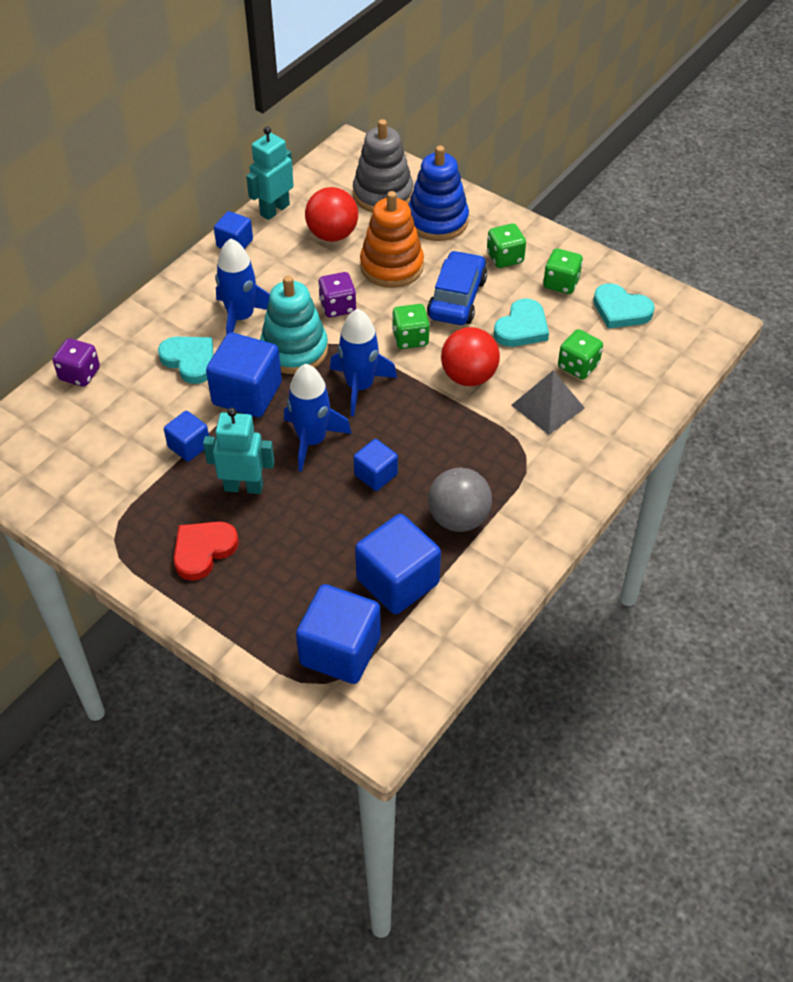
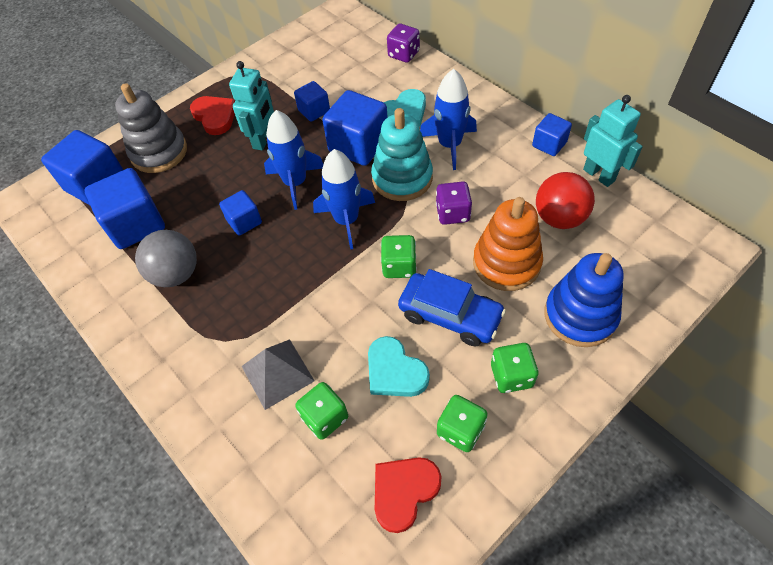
camera: 105 degrees right, 5 degrees up
(383, 194) = (627, 268): grey stacking toy -> grey stacking toy (159, 152)
(468, 376) = (336, 308): red ball -> none
(621, 310) = (404, 491): turquoise heart -> red heart

